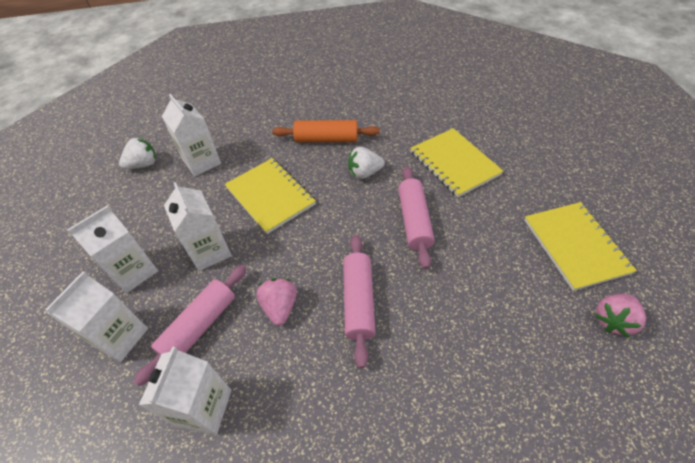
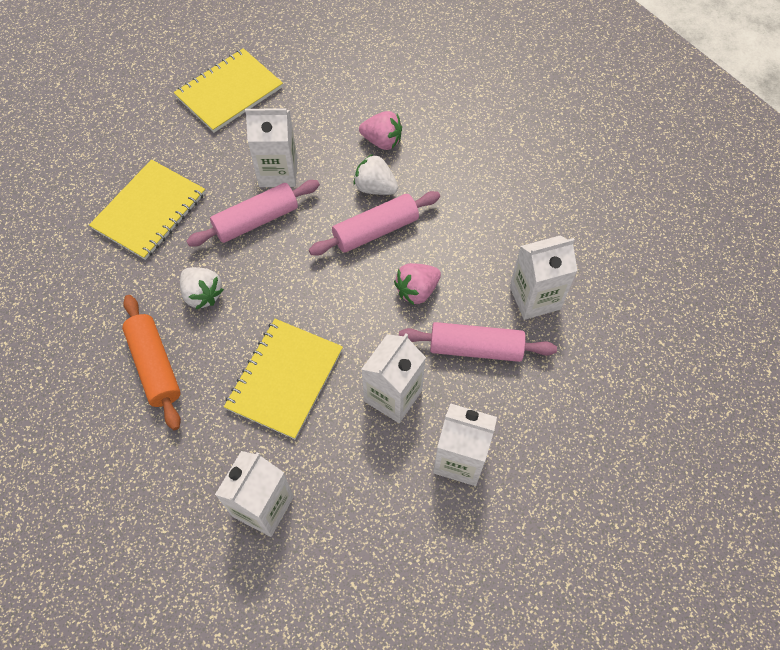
camera: 120 degrees left, 10 degrees up
(120, 337) = (528, 413): white carton -> white carton (278, 172)
(143, 164) = (303, 591): white strawberry -> white strawberry (375, 187)
(612, 320) = (298, 61): pink strawberry -> pink strawberry (382, 141)

